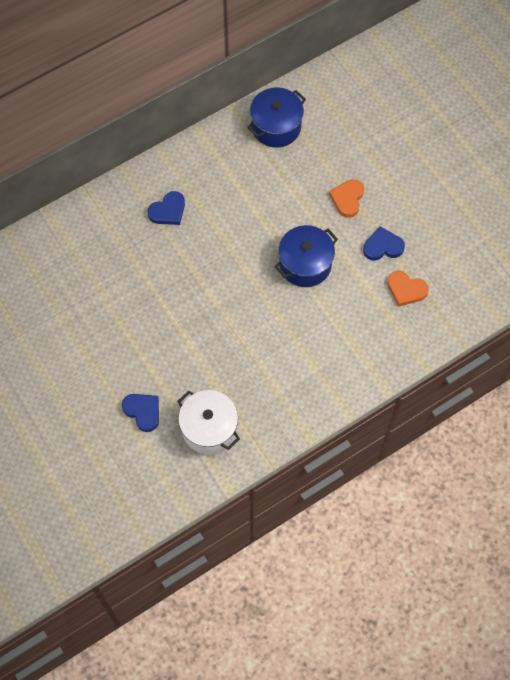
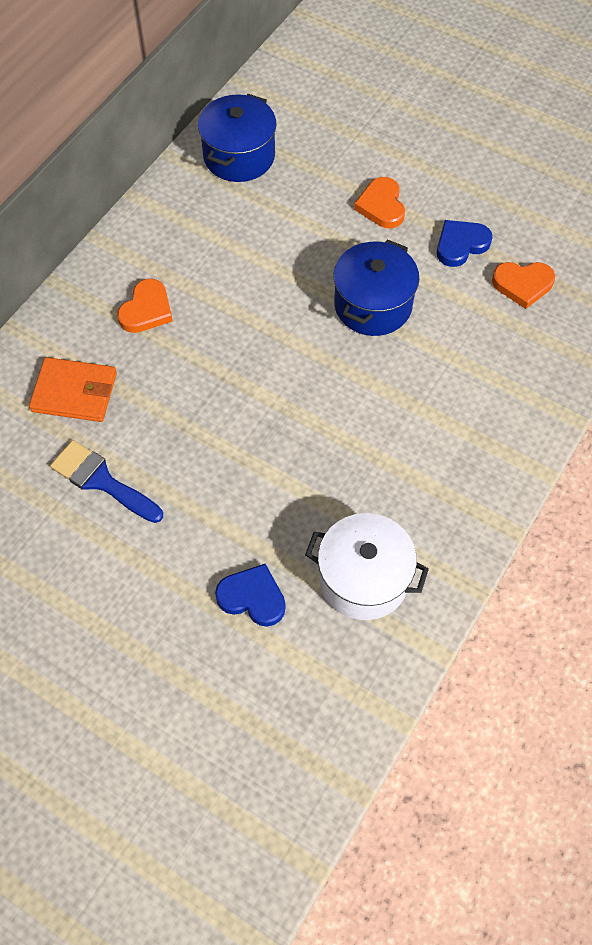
camera: 25 degrees left, 5 degrees down
(93, 308) = (101, 481): none -> blue brush
(102, 246) = (75, 392): none -> orange wallet
(168, 211) = (146, 310): blue heart -> orange heart

